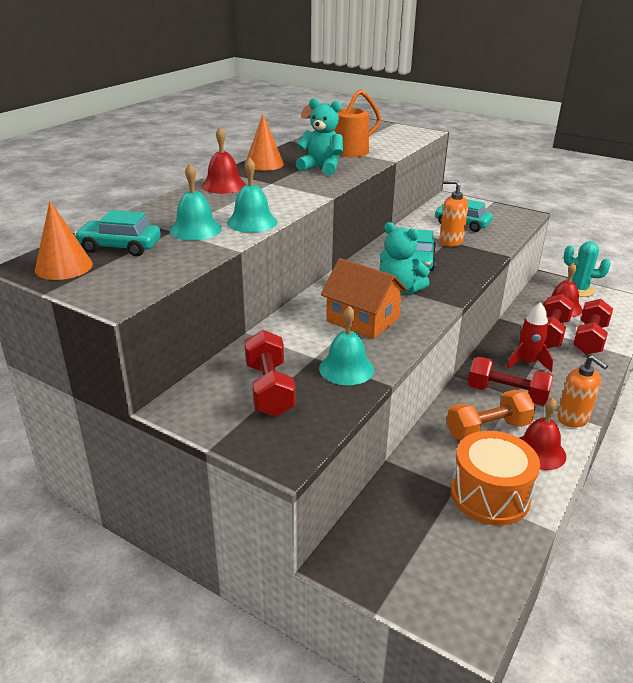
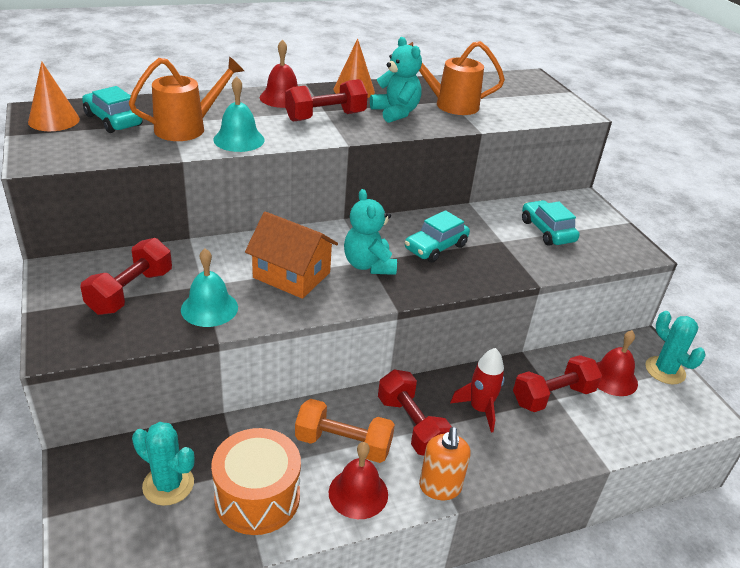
camera: 35 degrees right, 5 degrees up
(195, 229) = (187, 128): turquoise bell -> orange watering can
(362, 320) = (291, 275): orange house -> orange house turned 45 degrees counterclockwise
(424, 529) = (168, 484): none -> turquoise cactus
(450, 241) = (502, 243): orange soap dispenser -> none
(589, 339) = (589, 426): red dumbbell -> red dumbbell (325, 117)

